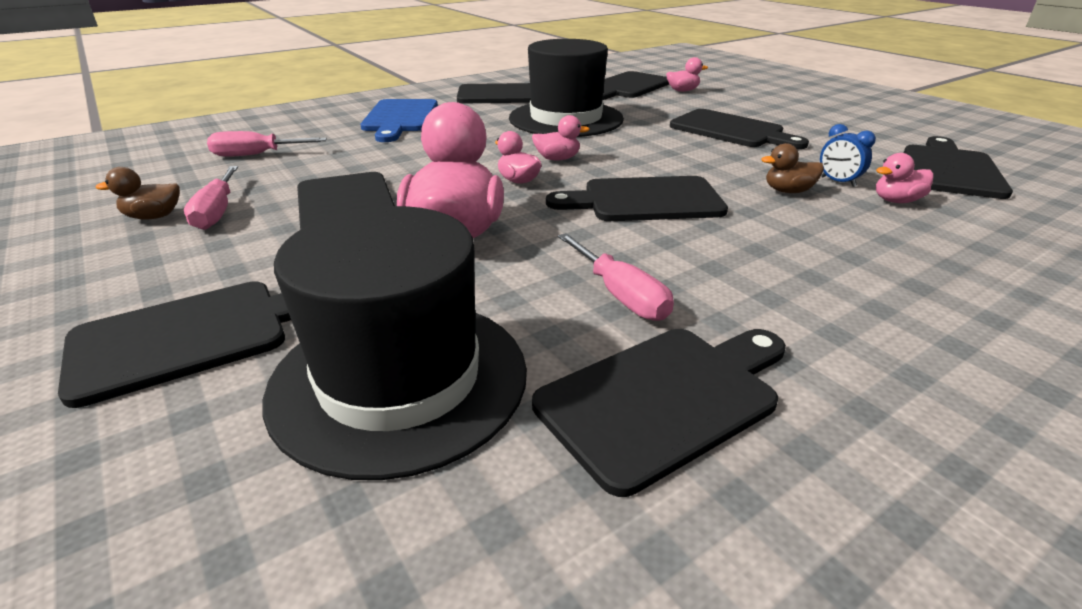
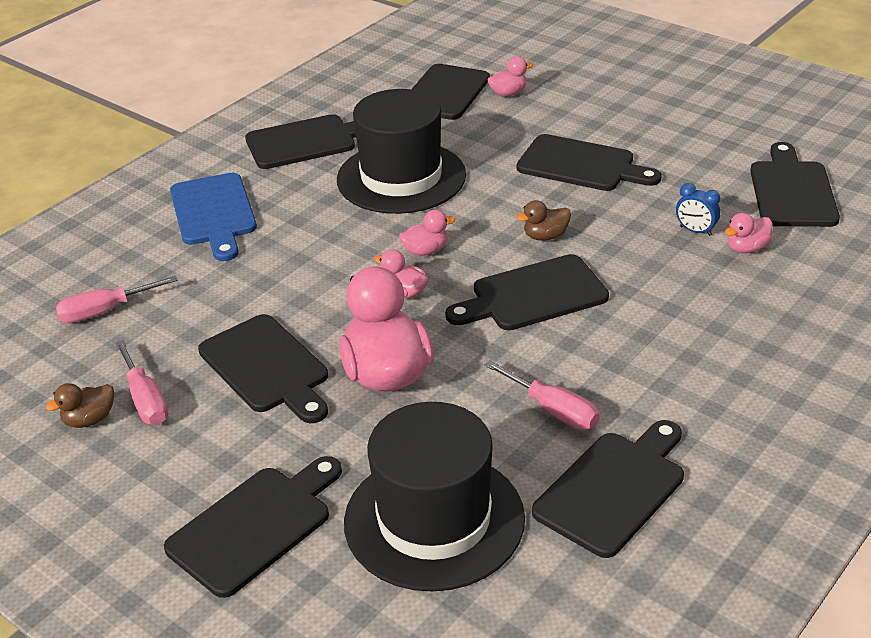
camera: 15 degrees left, 5 degrees up
(788, 191) = (654, 254): brown duck -> brown duck (545, 236)

